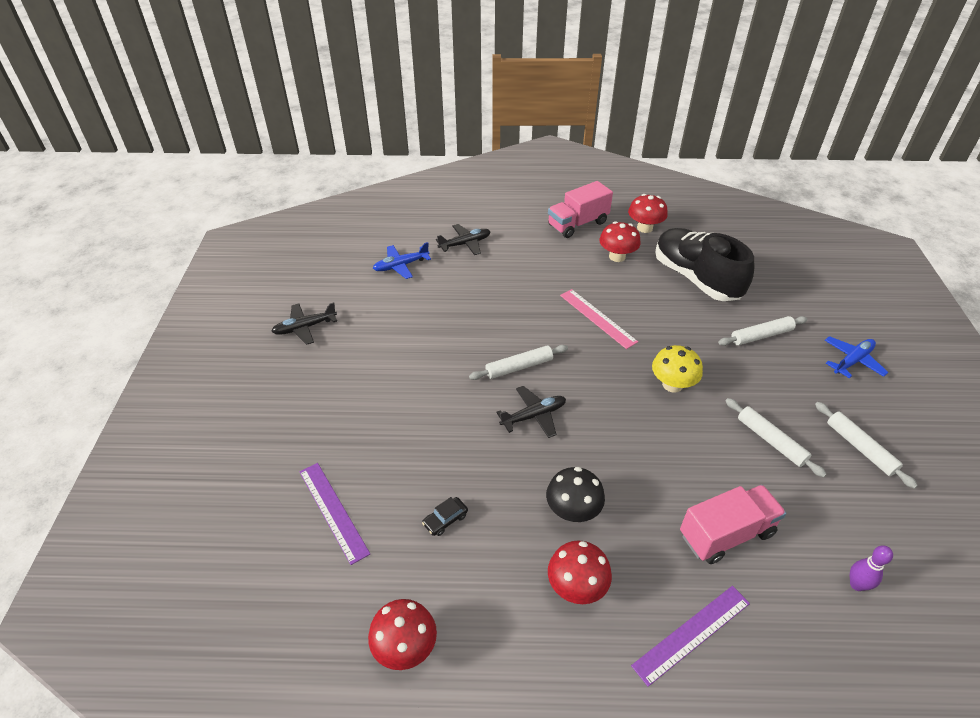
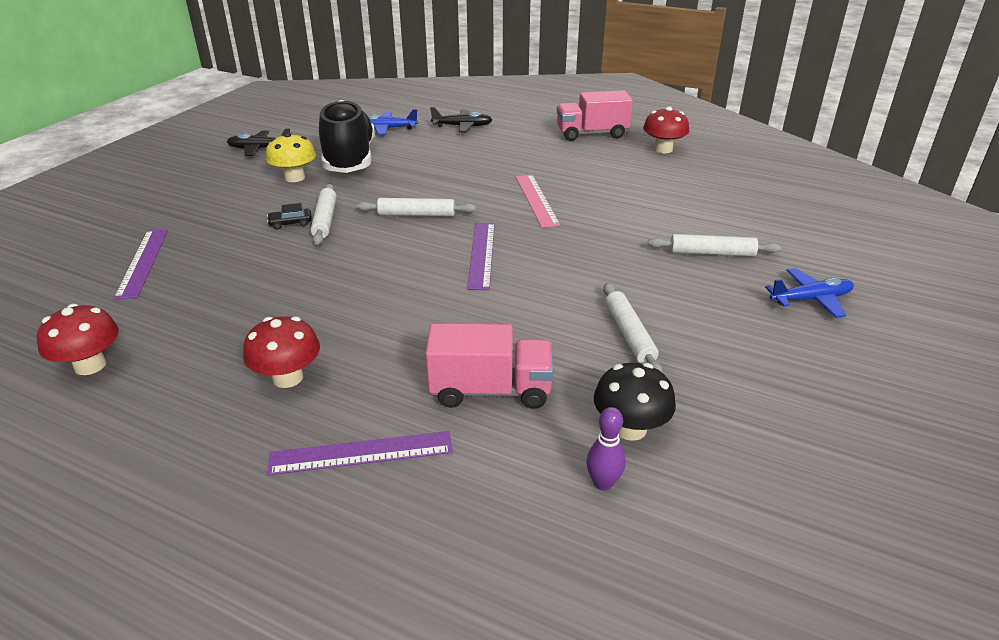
camera: 25 degrees right, 10 degrees down
(445, 520) = (226, 295): black car -> black car (290, 223)
(534, 416) = (391, 250): black plane -> none
(573, 510) = (349, 324): black mushroom -> black mushroom (630, 428)
(607, 395) = (482, 254): none -> purple ruler
(617, 256) = (608, 163): red mushroom -> none
(672, 384) = (562, 264): yellow mushroom -> yellow mushroom (294, 178)
(695, 278) = (681, 195): black shoe -> black shoe (349, 159)
(860, 448) = (740, 372): white rolling pin -> white rolling pin (325, 220)

